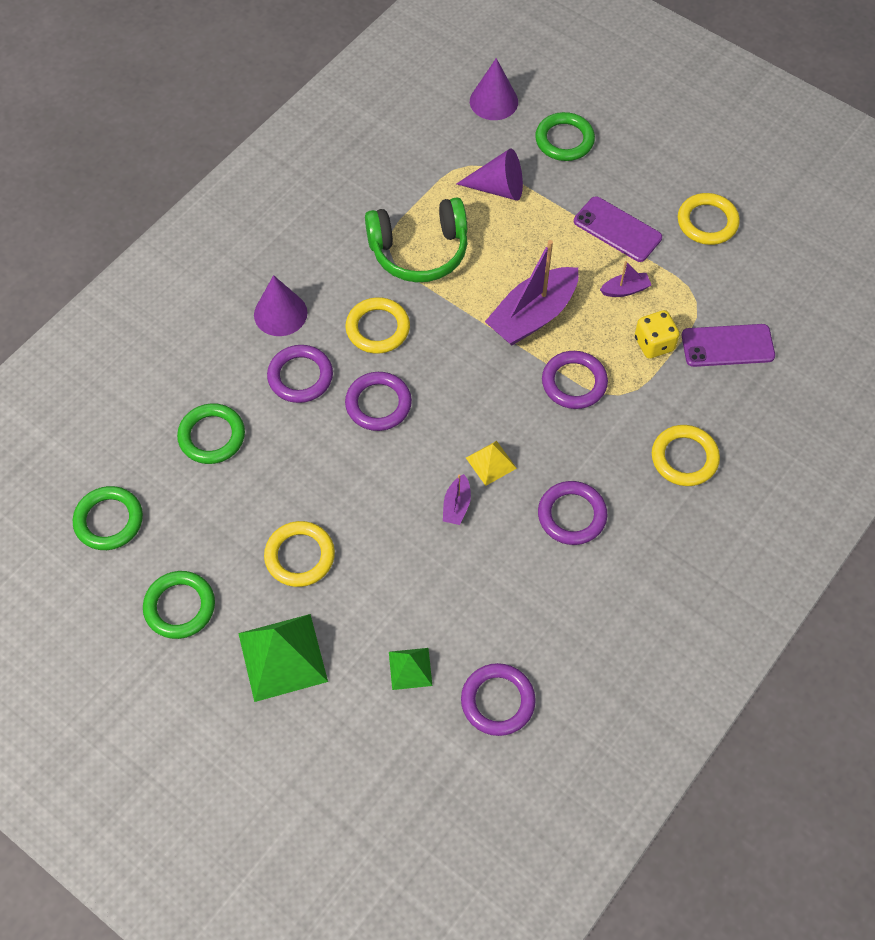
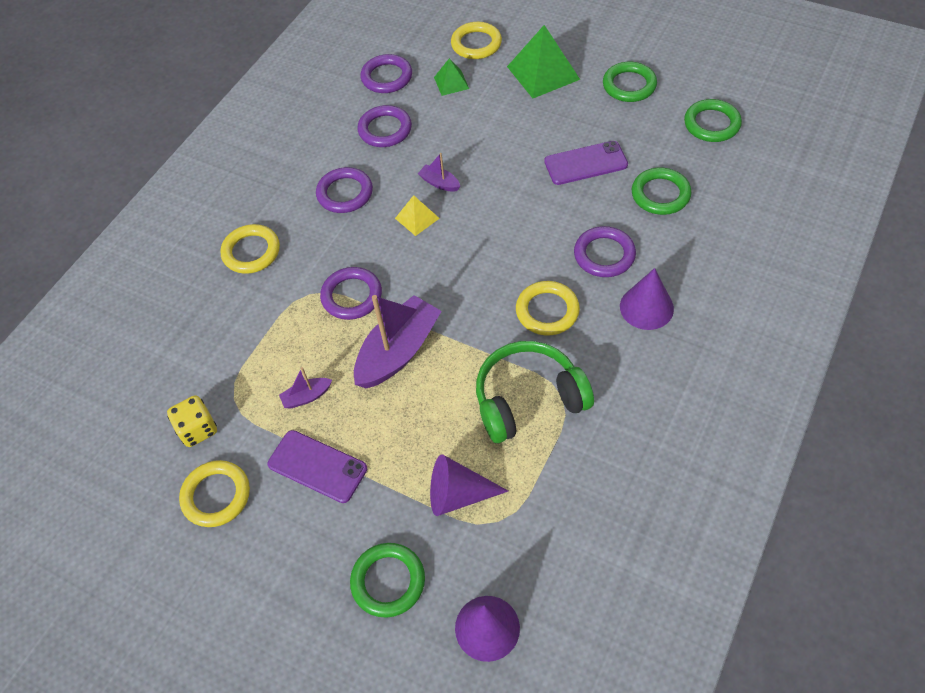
camera: 175 degrees right, 5 degrees down
(300, 556) = (553, 129): yellow ring -> yellow ring (476, 44)
(378, 404) = (526, 245): purple ring -> purple ring (385, 129)
(456, 505) = (439, 183): purple boat -> purple boat turned 60 degrees counterclockwise
(654, 344) = (277, 346): yellow dice -> yellow dice (198, 429)
(727, 346) = (205, 357): purple phone -> purple phone (585, 163)

